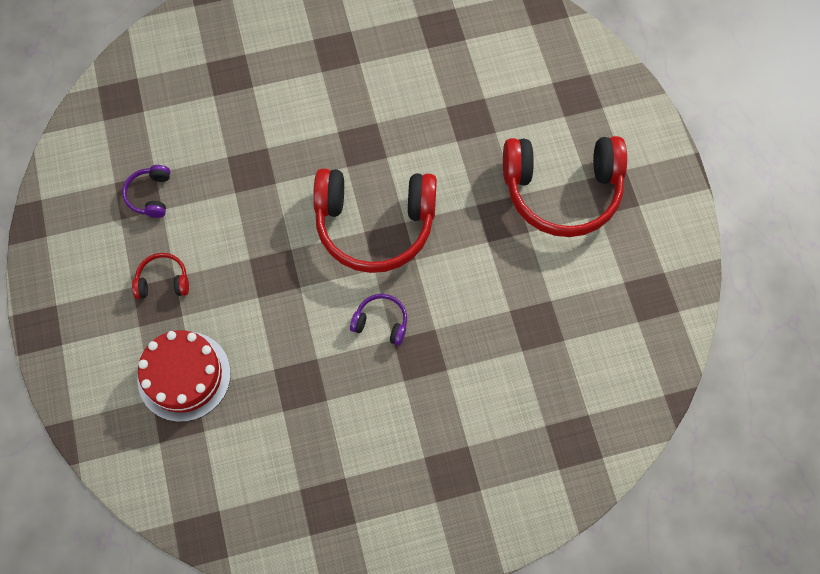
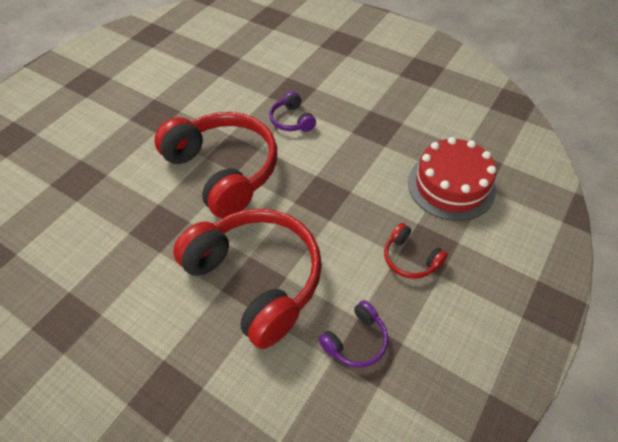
camera: 130 degrees left, 15 degrees down
(562, 191) = (106, 101): red headphones -> red headphones (257, 279)

